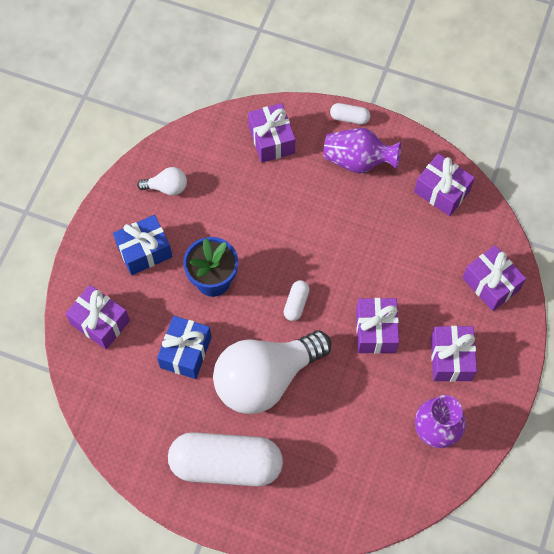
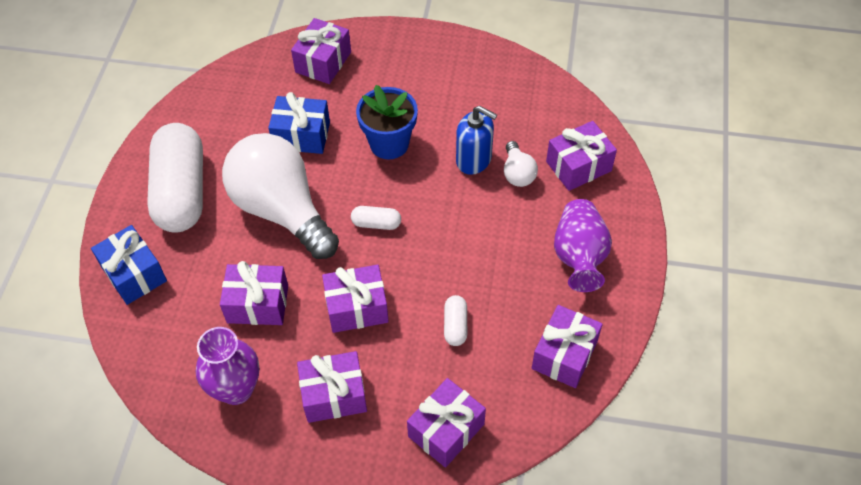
camera: 80 degrees right, 10 degrees down
(144, 251) = (410, 81): blue gift -> blue gift (134, 274)
(167, 187) = (489, 85): white light bulb -> white light bulb (517, 173)
(246, 216) = (474, 160): none -> blue soap dispenser
(349, 118) = (636, 238): white capsule -> white capsule (455, 325)
(358, 408) = (257, 304): none -> purple gift

